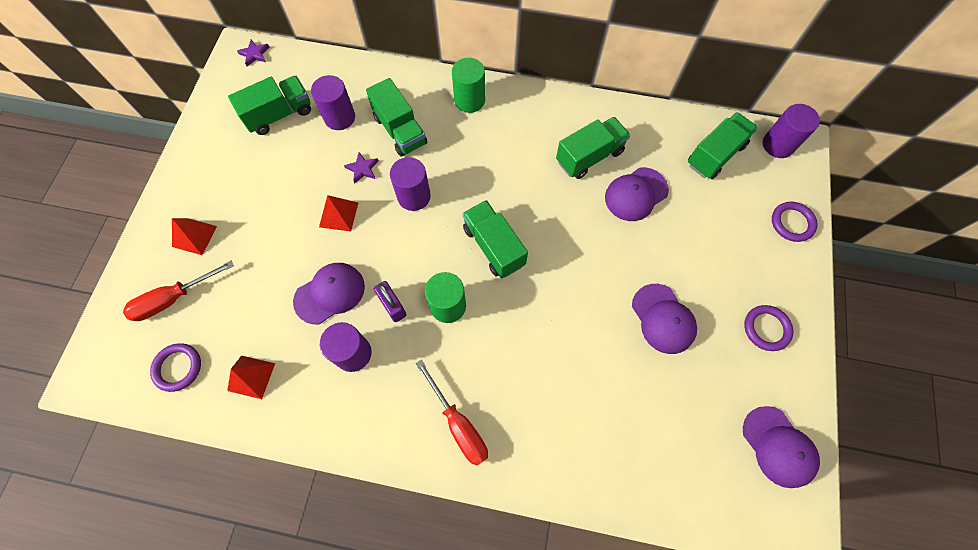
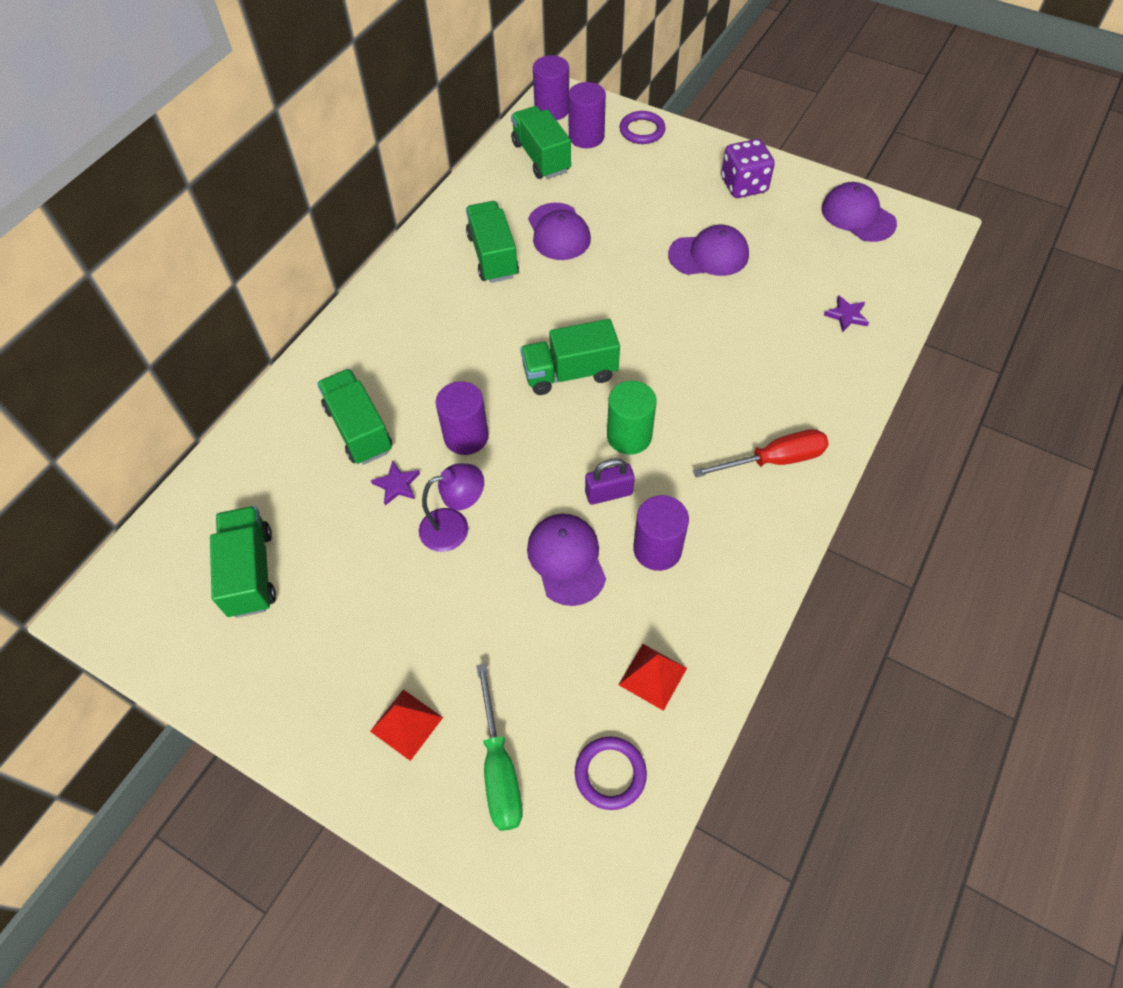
camera: 70 degrees left, 10 degrees down
(173, 299) = (499, 768): red screwdriver -> green screwdriver
(255, 54) = (114, 588): purple star -> purple star (846, 315)
(339, 117) = (299, 495): purple cylinder -> purple cylinder (586, 137)
(339, 214) = (454, 527): red pyramid -> purple lamp
(400, 130) = (359, 429): green truck -> green truck turned 105 degrees counterclockwise
(469, 100) = (353, 345): green cylinder -> none
(766, 329) = (744, 185): purple ring -> purple dice
(778, 446) = (858, 216): purple cap -> purple cap turned 120 degrees counterclockwise

